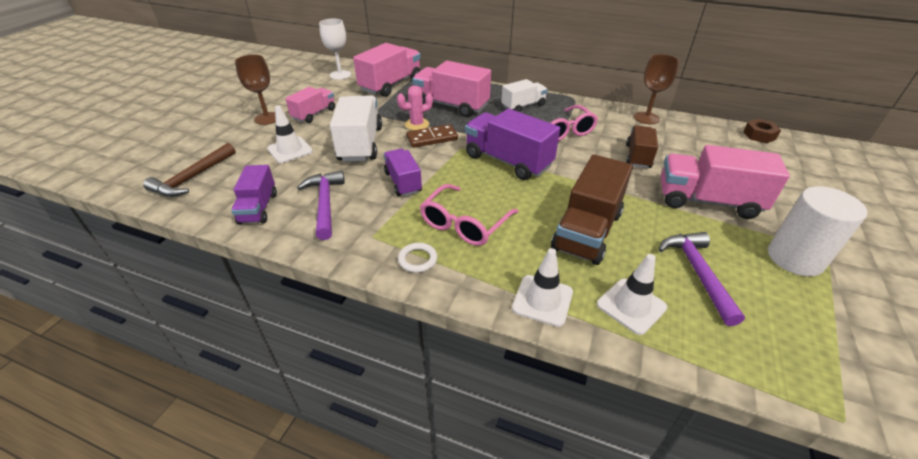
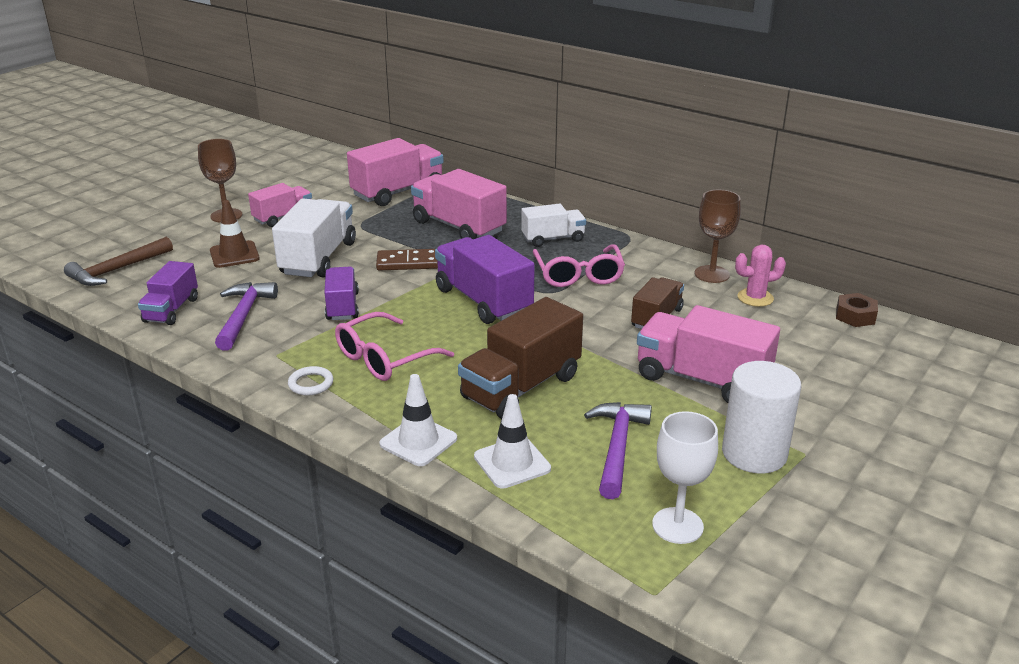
camera: 15 degrees right, 10 degrees down
(290, 150) = (234, 255): white traffic cone -> brown traffic cone
(340, 75) = (341, 172): white goblet -> white goblet (677, 525)
(417, 124) = (400, 244): pink cactus -> pink cactus (755, 298)

